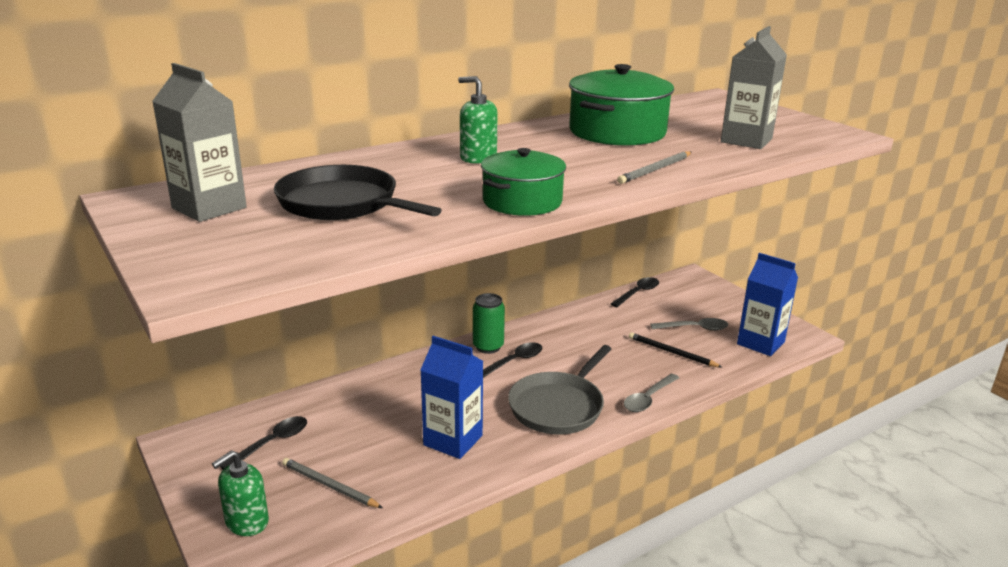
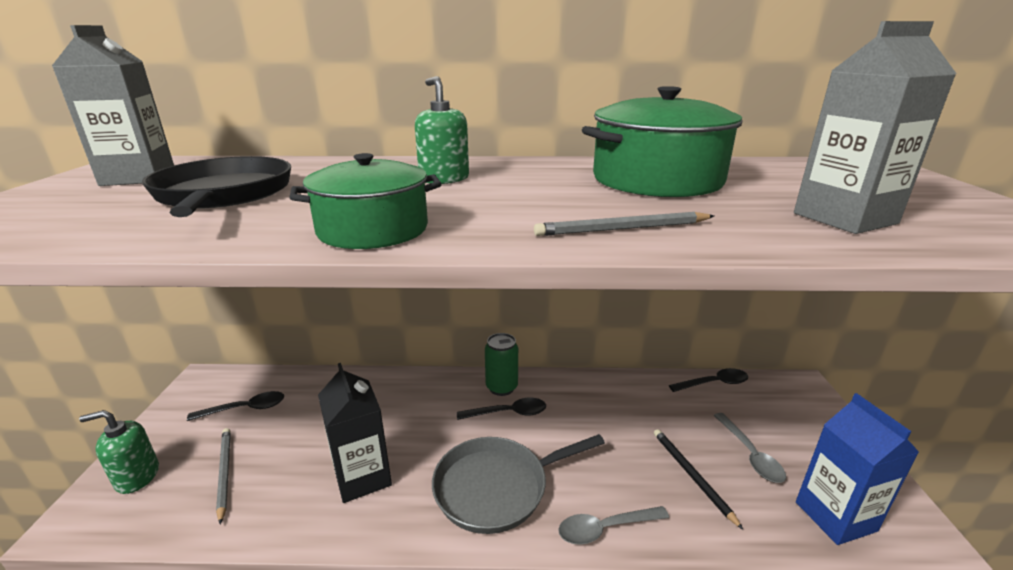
camera: 35 degrees right, 0 degrees up
(453, 440) = (362, 477): blue carton -> black carton
(694, 328) = (750, 454): grey spoon -> grey spoon turned 45 degrees clockwise

